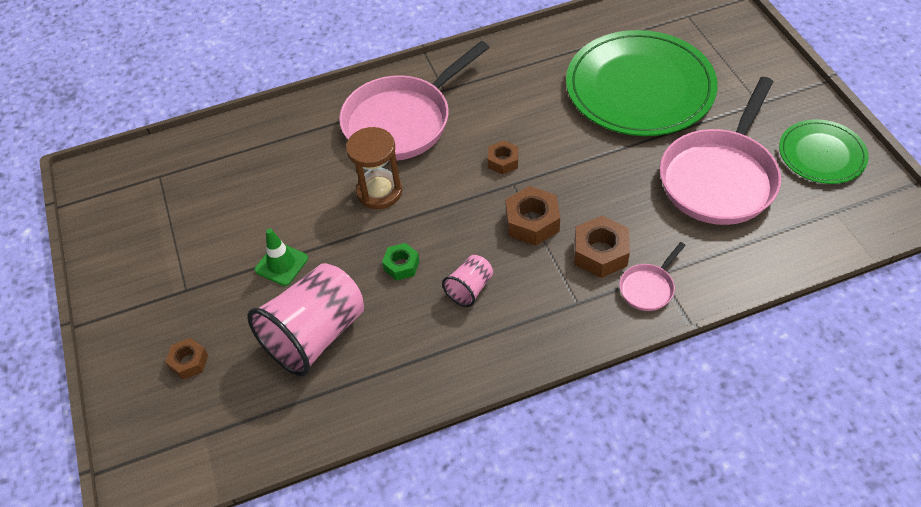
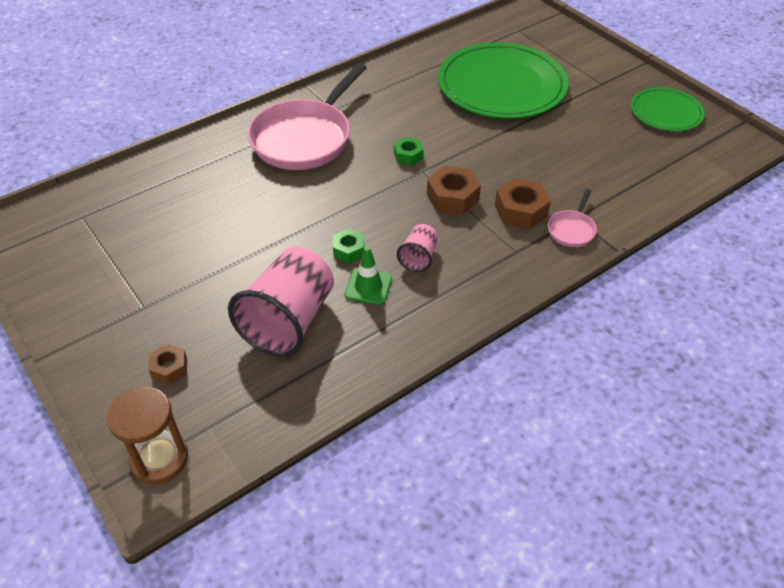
camera: 20 degrees left, 5 degrees down
(281, 264) = (233, 269): green traffic cone -> green traffic cone (368, 287)
(379, 191) = (305, 195): brown hourglass -> brown hourglass (159, 458)
(503, 161) = (408, 155): brown nut -> green nut
(719, 178) = (594, 140): pink pan -> none

